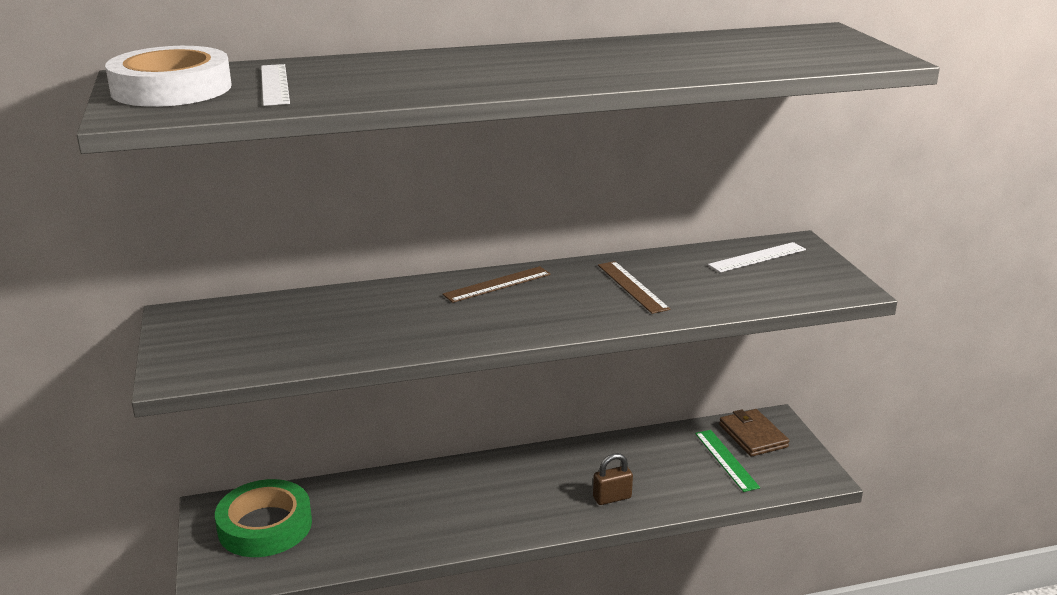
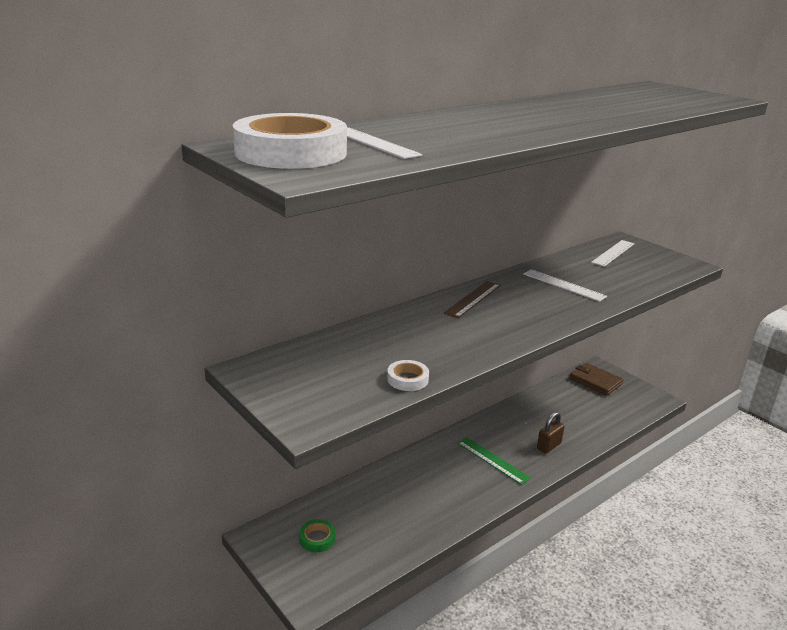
camera: 25 degrees left, 0 degrees up
(265, 526) = (317, 538): green tape -> green tape, size x0.45
(318, 355) = (407, 379): none -> white tape
(632, 287) = (564, 285): brown ruler -> white ruler
(726, 460) = (594, 401): green ruler -> green ruler (492, 460)

